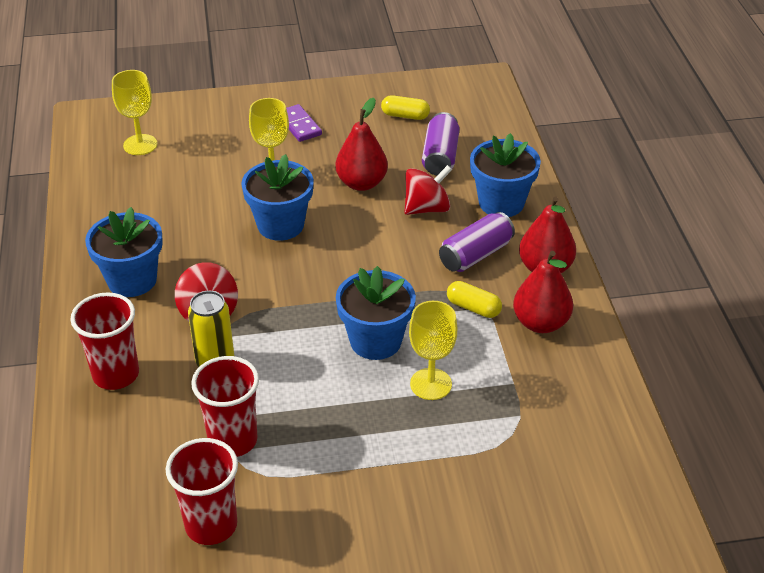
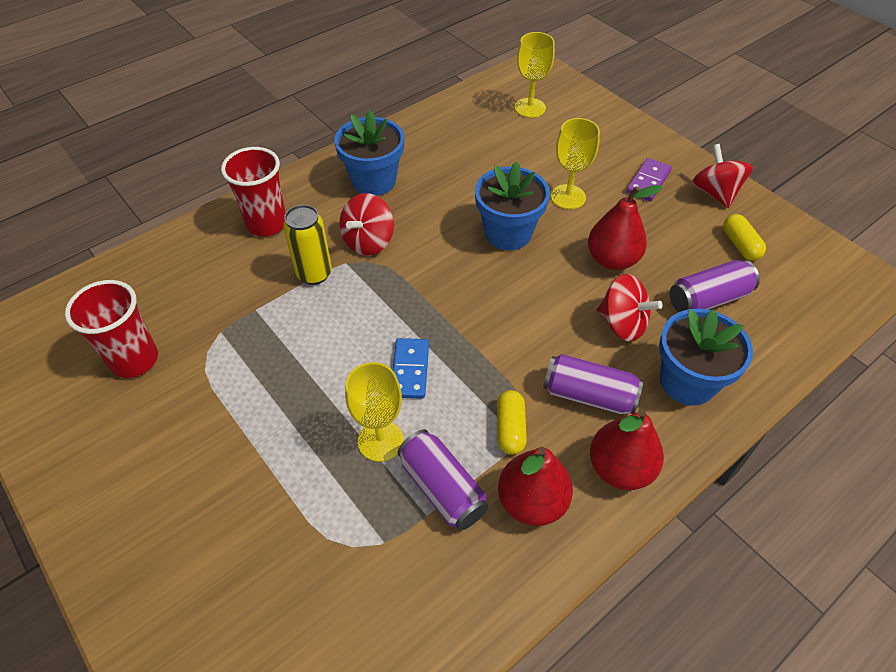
camera: 60 degrees right, 10 degrees up
(233, 440) = (233, 328): red cup -> none
(344, 100) = (715, 193): none -> red spinning top
(375, 341) = (410, 370): blue flower pot -> blue domino
(498, 365) = (442, 488): none -> purple can

